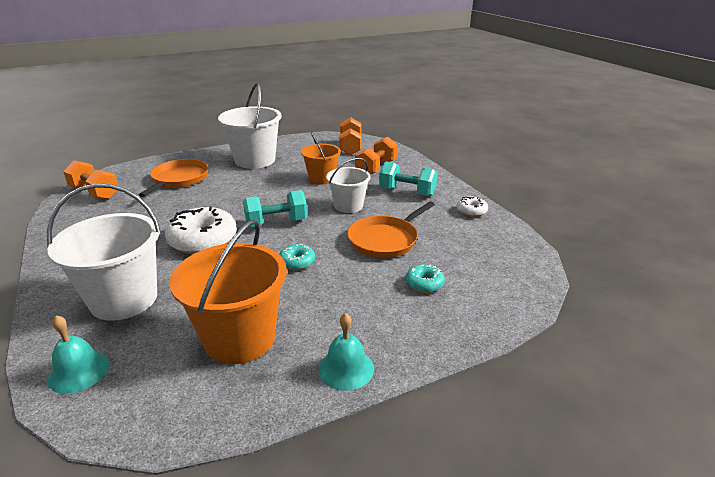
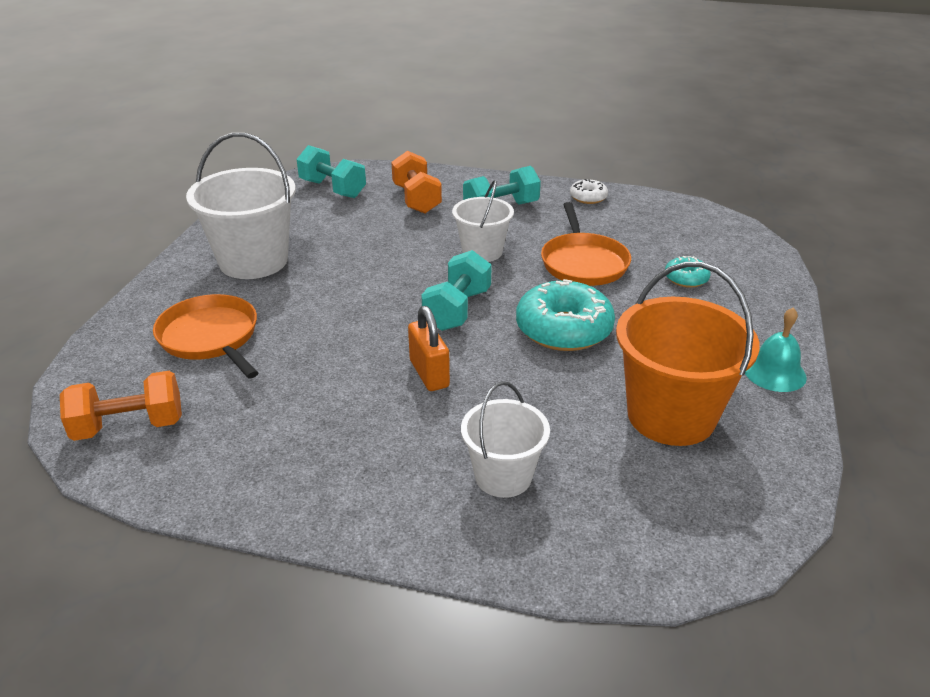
camera: 50 degrees left, 5 degrees up
(79, 371) = (627, 549): turquoise bell -> none
(124, 299) = (503, 476): white bucket -> white bucket, size x0.60
(203, 240) = (429, 374): white donut -> orange padlock
(297, 262) = (563, 329): turquoise donut -> turquoise donut, size x2.01
(321, 178) = (388, 239): orange bucket -> none
(350, 147) = (333, 189): orange dumbbell -> turquoise dumbbell

